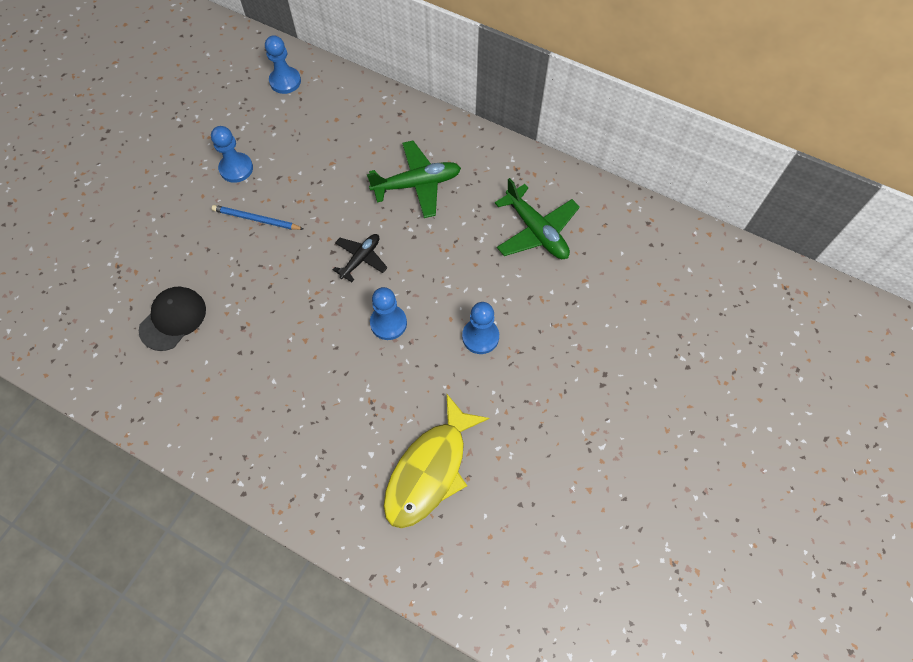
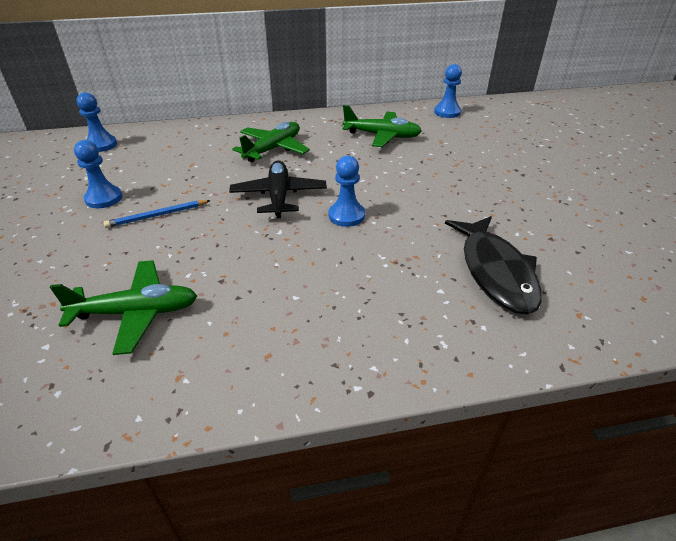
camera: 40 degrees left, 25 degrees down
(173, 319) = (136, 313): black cap -> green plane
(361, 259) = (279, 196): black plane -> black plane, size x1.61
(430, 470) = (495, 272): yellow fish -> black fish
(480, 337) = (420, 191): blue pawn -> blue pawn (447, 112)

